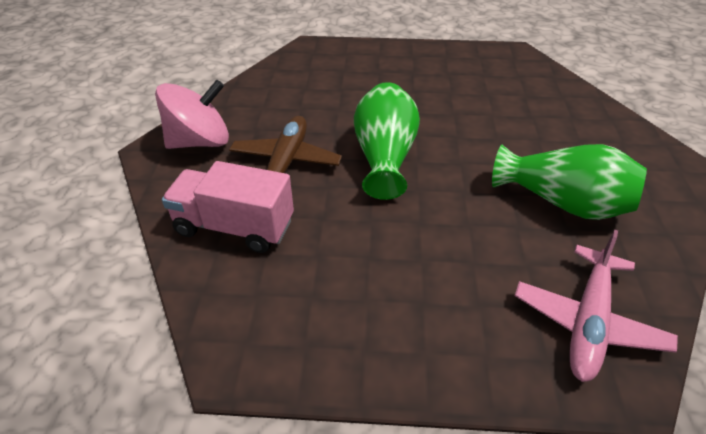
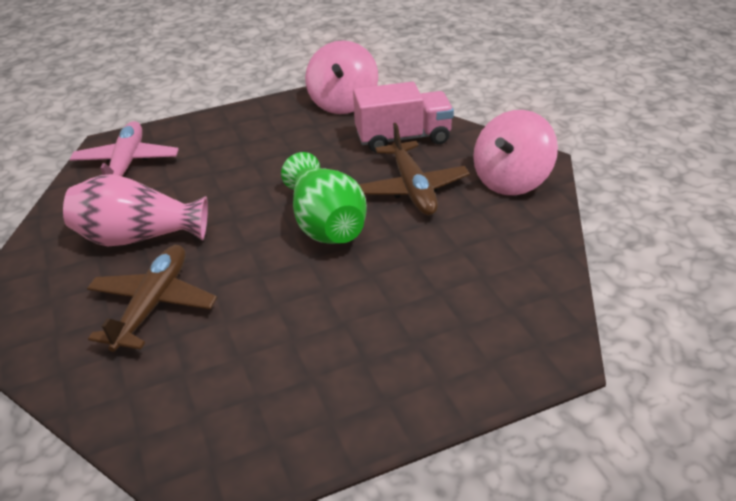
camera: 155 degrees right, 5 degrees down
(245, 327) = (343, 103): none -> pink spinning top
(546, 139) = (153, 305): none -> brown plane
(563, 203) = (138, 237): green vase -> pink vase

